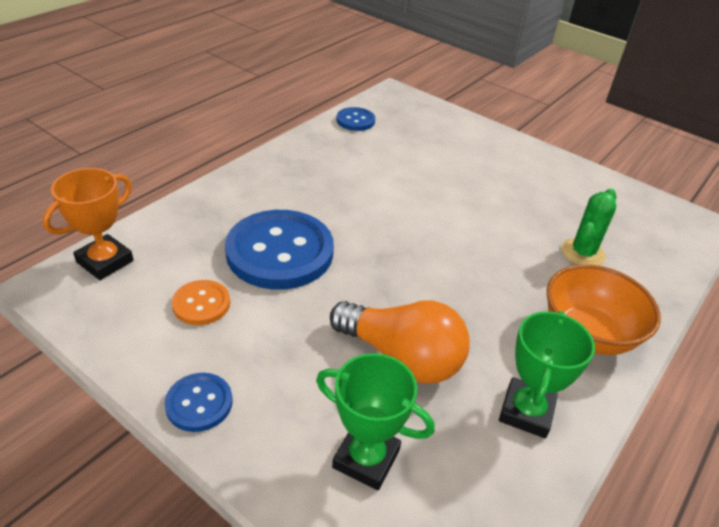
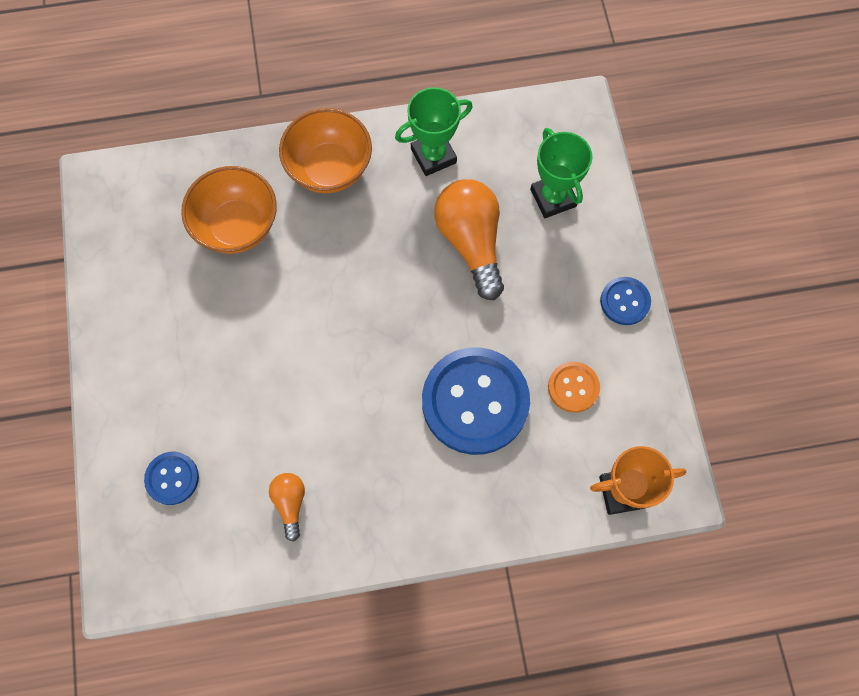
camera: 135 degrees left, 30 degrees up
(349, 151) = (290, 503): none -> orange light bulb
(355, 120) = (229, 558): blue button -> blue button (172, 478)
(582, 253) = (237, 226): green cactus -> orange bowl

